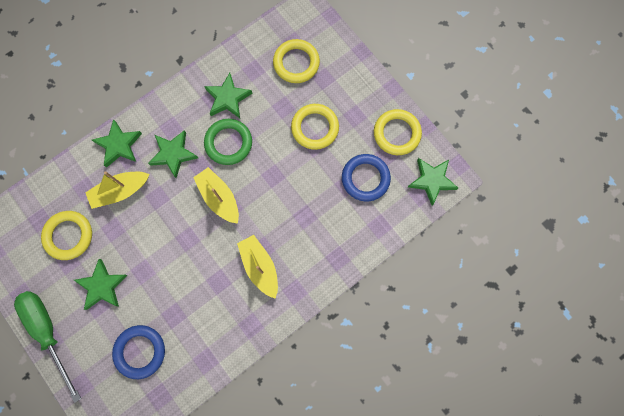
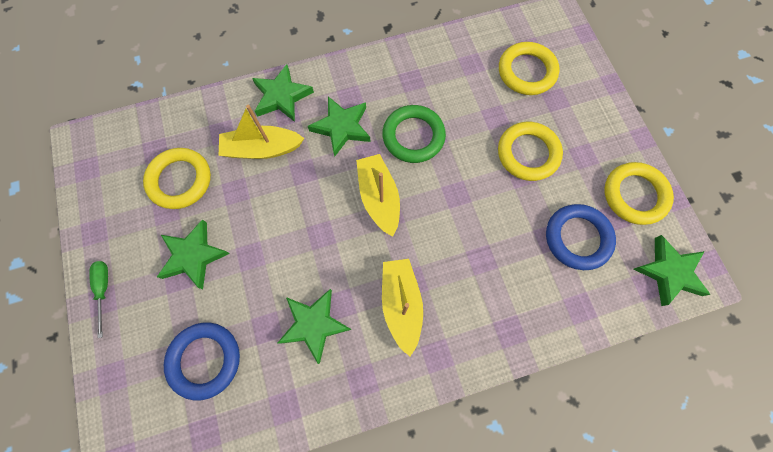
camera: 20 degrees right, 5 degrees down
(48, 332) = (104, 290): green screwdriver -> green screwdriver, size x0.47
(228, 98) = (430, 85): green star -> green star (314, 324)

